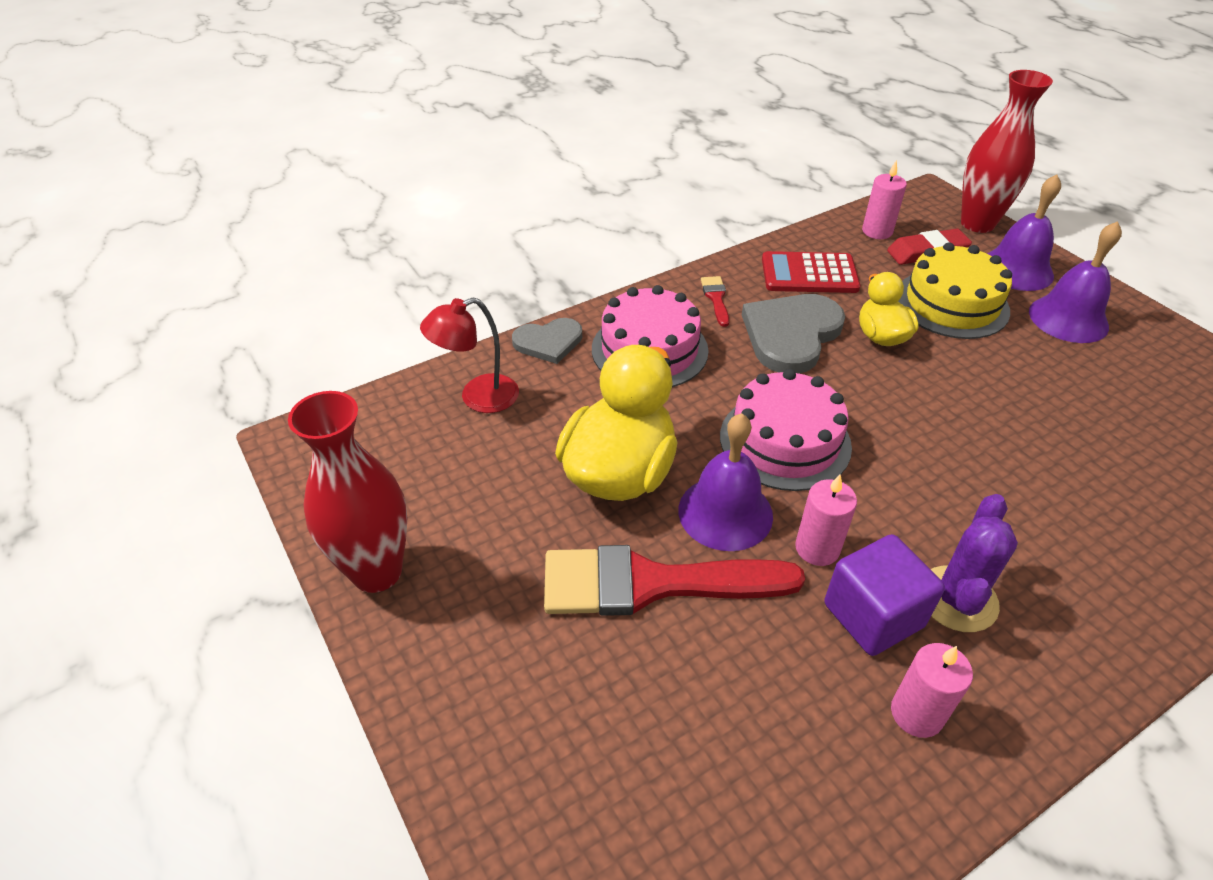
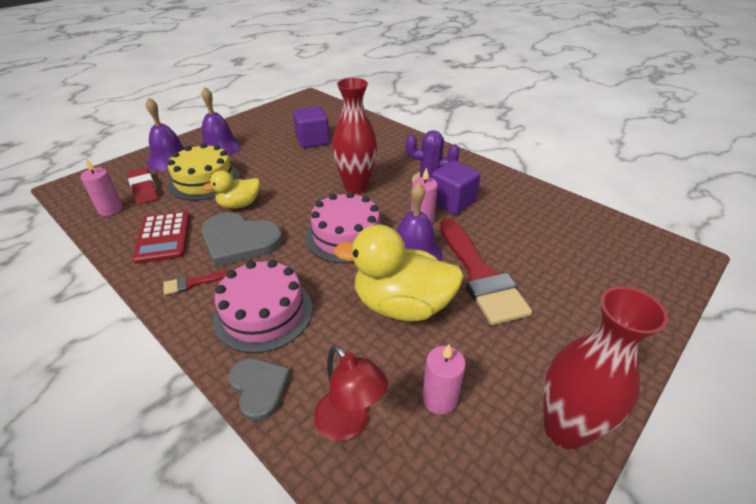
camera: 105 degrees left, 5 degrees down
(916, 713) = (493, 190): pink candle -> pink candle (439, 398)
(977, 223) = (113, 171): red vase -> red vase (356, 187)
(1121, 439) = (312, 140): none -> purple cube

